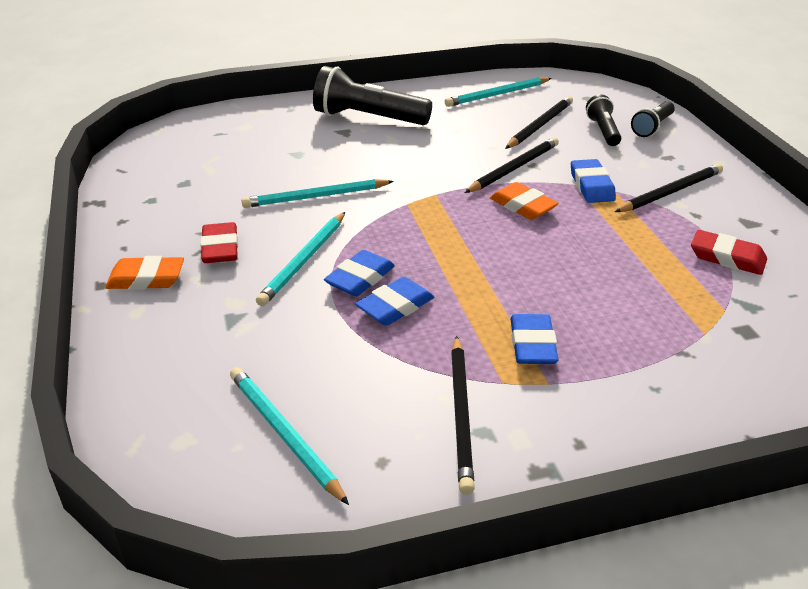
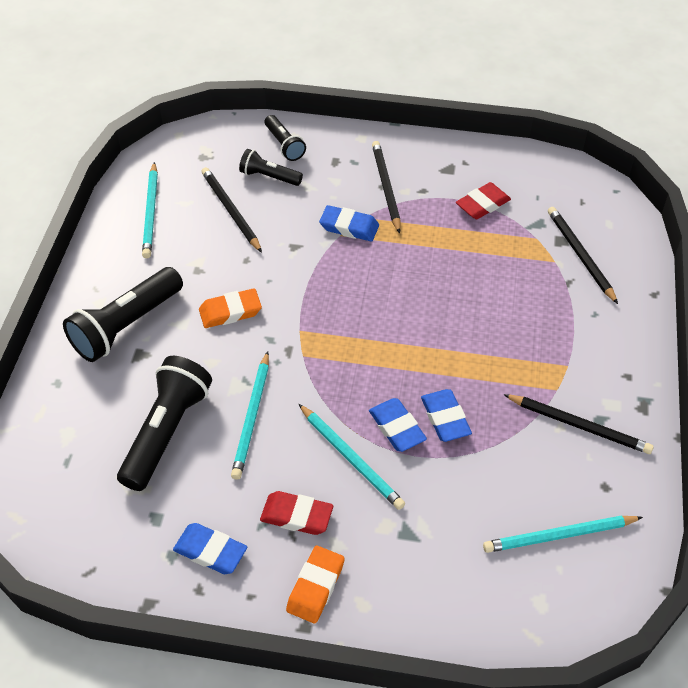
camera: 65 degrees left, 15 degrees up
(273, 163) = (166, 431): none -> black flashlight
(514, 168) = (291, 261): black pencil -> black pencil (580, 255)
(522, 206) = (353, 282): orange eraser -> orange eraser (230, 312)
(532, 344) = (526, 356): blue eraser -> blue eraser (210, 551)

